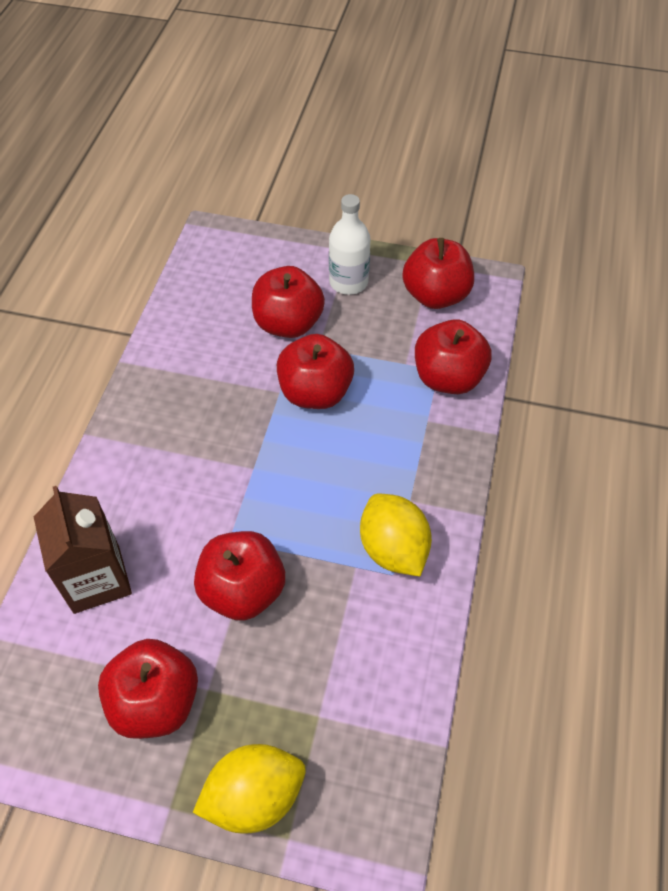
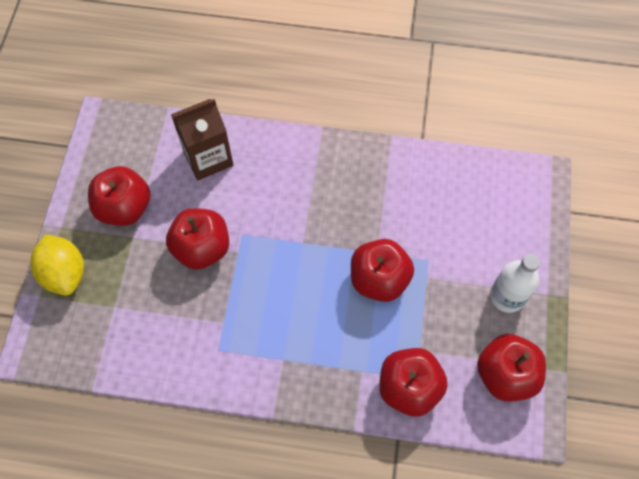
camera: 85 degrees right, 10 degrees up
(288, 324) = (449, 251): red apple -> none
(393, 549) = (239, 349): yellow lemon -> none

